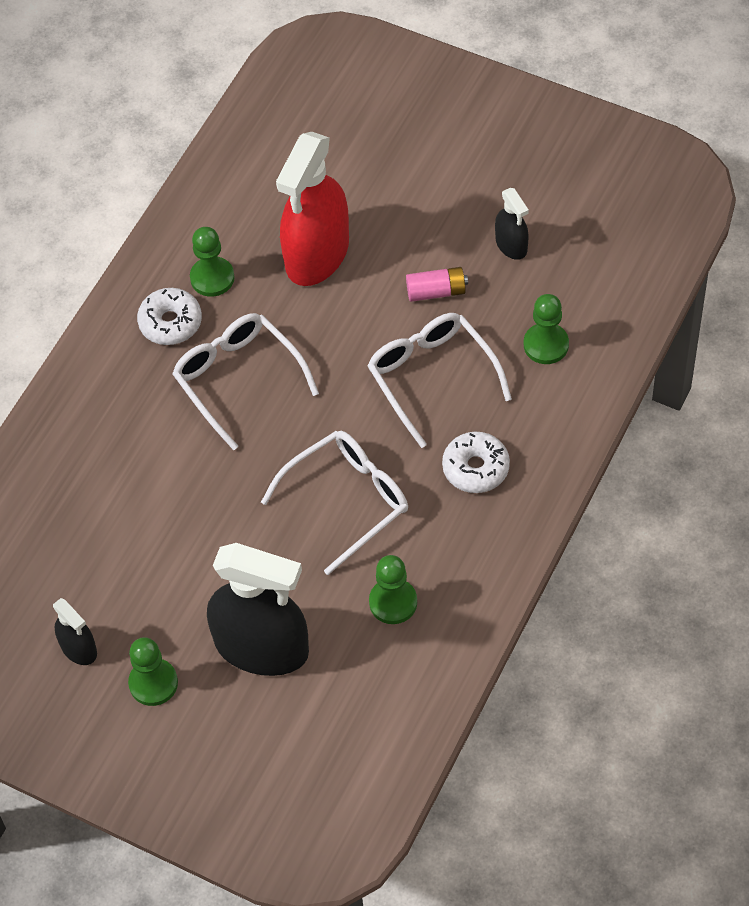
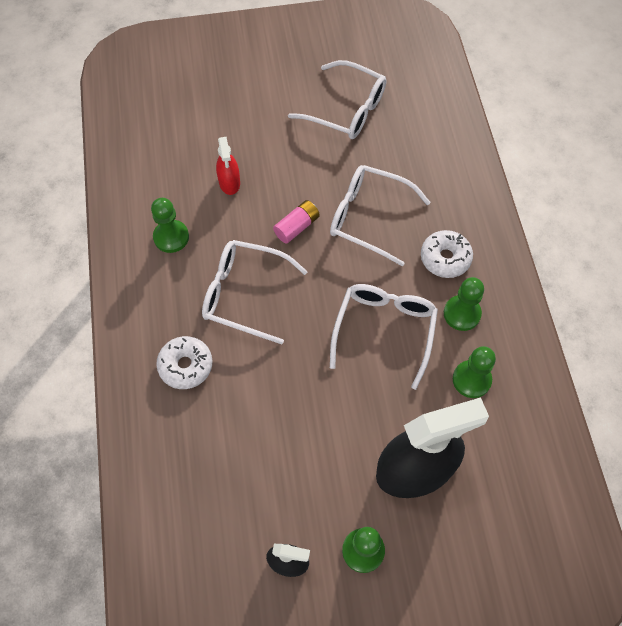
camera: 40 degrees left, 5 degrees up
(170, 322) = (166, 283): white donut -> white donut (185, 366)
(317, 254) = (229, 182): red spray bottle -> red spray bottle, size x0.48
(436, 291) = (325, 163): pink battery -> pink battery (297, 227)
(511, 245) = (346, 109): black spray bottle -> white glasses
(546, 345) = (419, 157): green pawn -> green pawn (462, 314)

